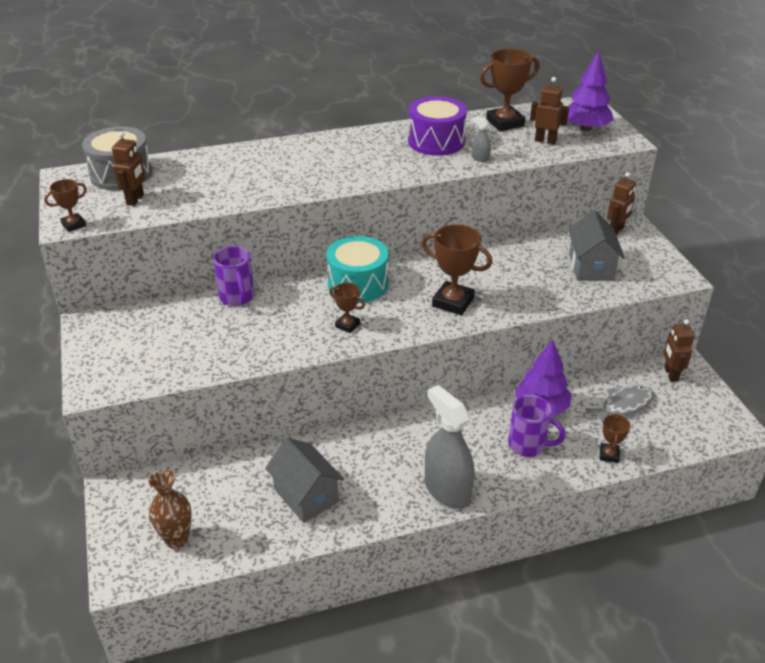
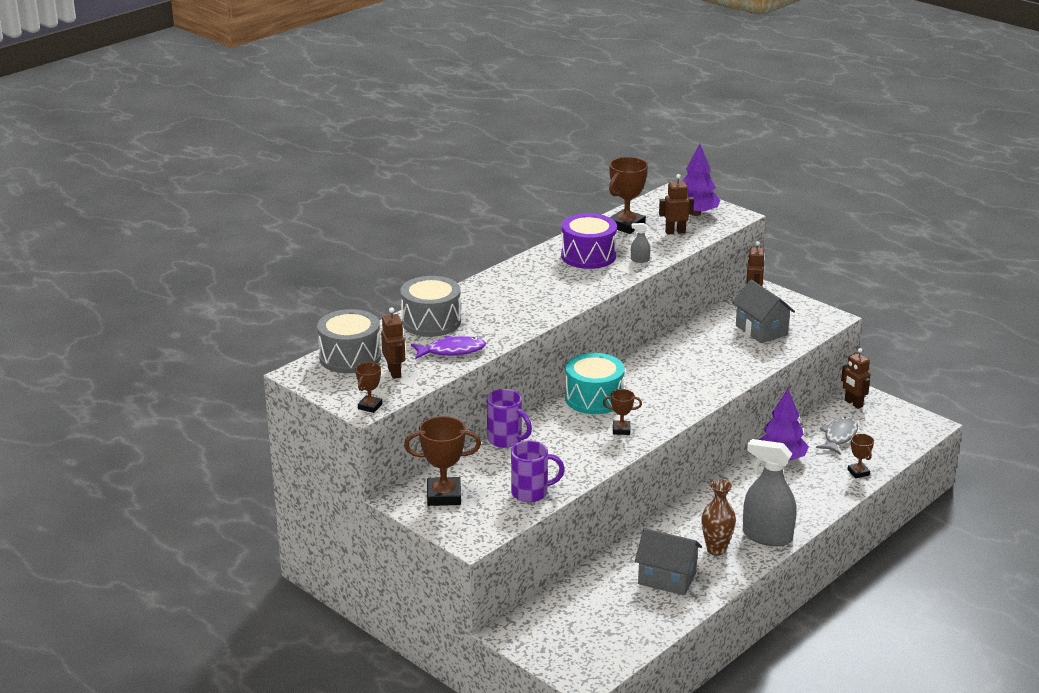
camera: 30 degrees left, 10 degrees down
(177, 539) = (600, 642): brown vase -> brown vase (716, 549)
(207, 195) = (452, 351): none -> purple fish
(226, 163) = (431, 322): none -> grey drum
(453, 302) = (684, 388): brown trophy -> brown trophy (444, 496)
(528, 445) = (796, 487): purple mug -> purple mug (531, 493)

